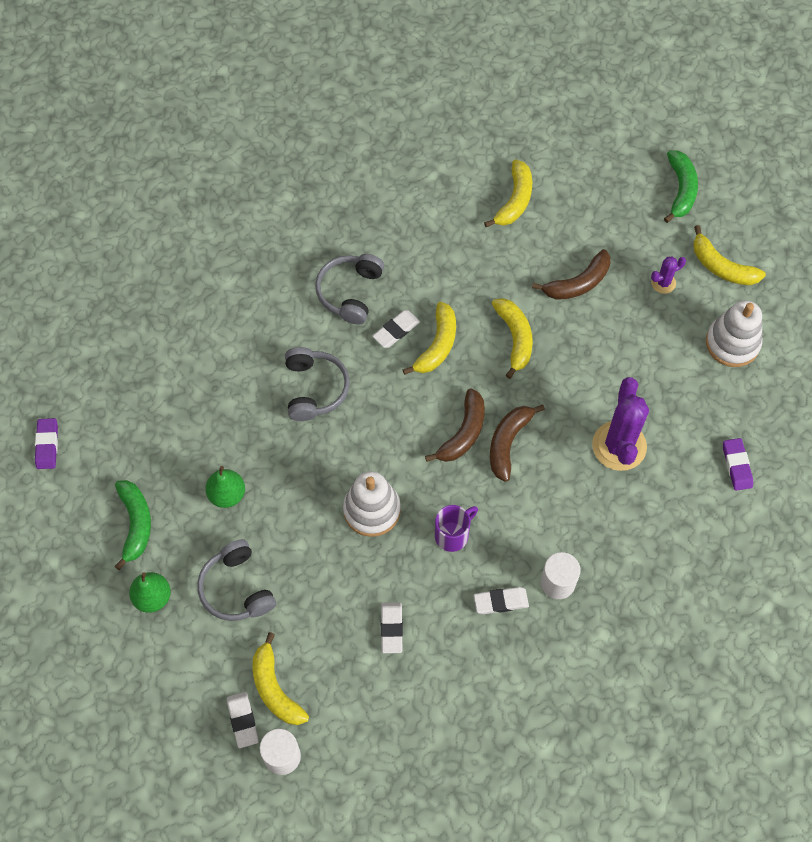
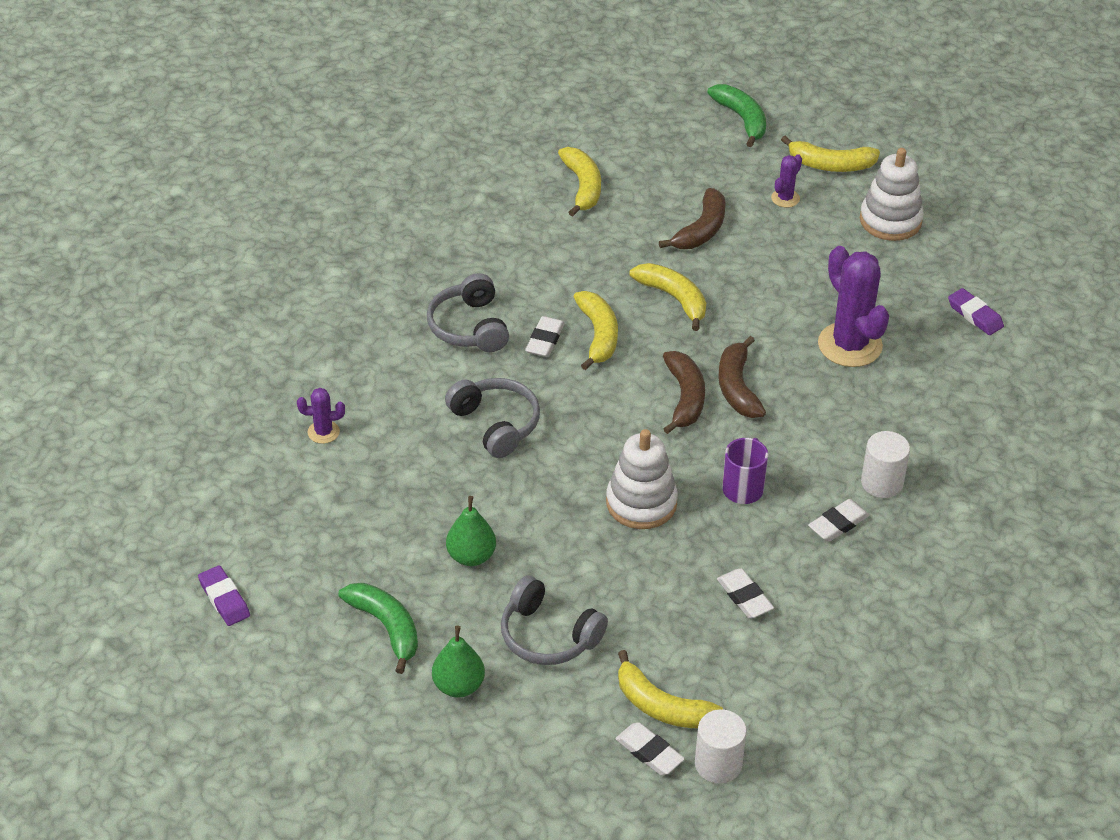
camera: 30 degrees left, 20 degrees down
(194, 337) = (323, 432): none -> purple cactus

